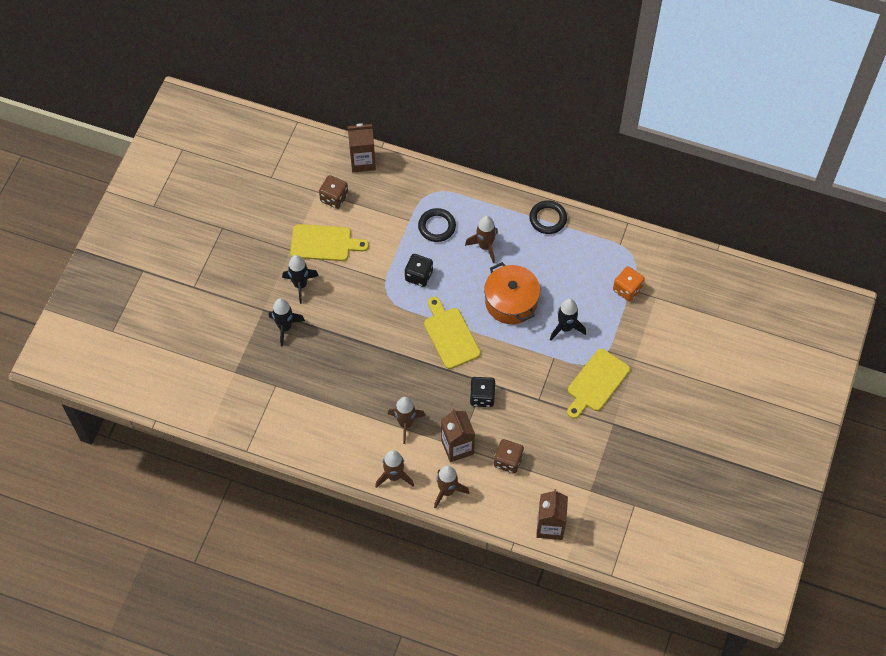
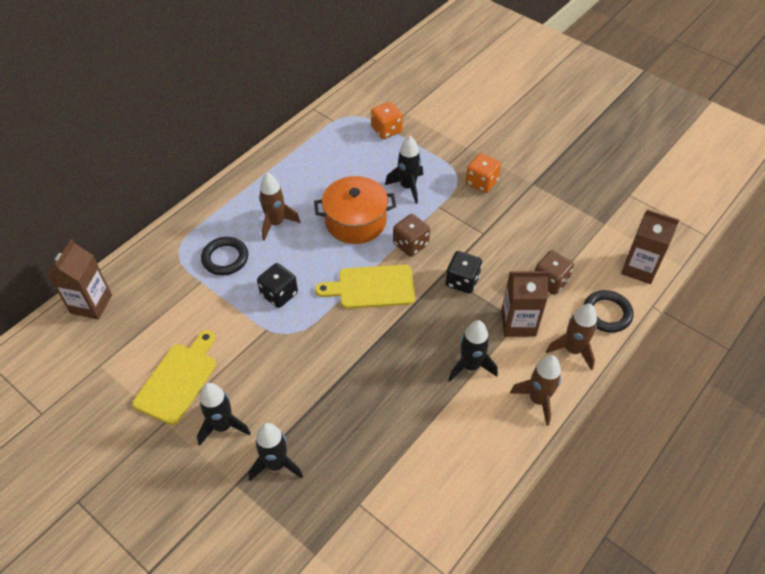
camera: 70 degrees left, 10 degrees down
(334, 198) = (121, 349): brown dice -> brown dice (410, 244)
(405, 424) = (470, 366): brown rocket -> black rocket
(548, 219) = (273, 163): black ring -> black ring (607, 313)
(596, 383) = (481, 182): yellow cutting board -> orange dice

